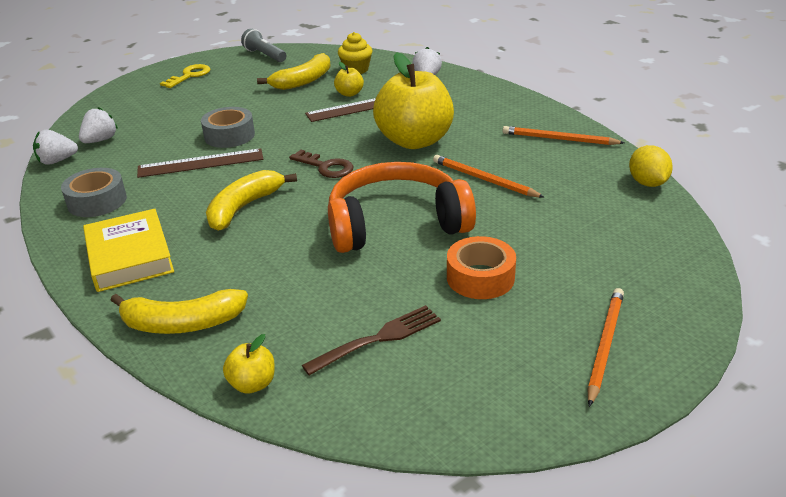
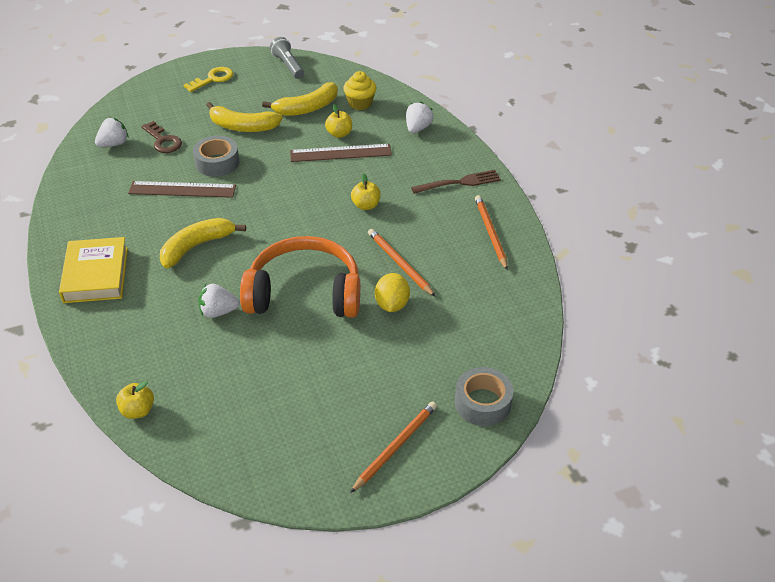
camera: 15 degrees right, 10 degrees up
(57, 161) = (74, 160): white strawberry -> white strawberry (218, 312)
(97, 201) = (90, 212): grey tape -> grey tape (482, 403)
(182, 323) = (111, 347): yellow banana -> yellow banana (243, 126)
(326, 167) = (279, 218): brown key -> brown key (163, 141)
(377, 339) = (237, 397): brown fork -> brown fork (459, 183)
(414, 141) = (366, 205): yellow apple -> yellow apple, size x0.42
(480, 277) = (340, 362): orange tape -> none
(559, 139) = (490, 233): orange pencil -> orange pencil turned 45 degrees clockwise
(647, 183) = (533, 301): yellow lemon -> yellow lemon (392, 304)

